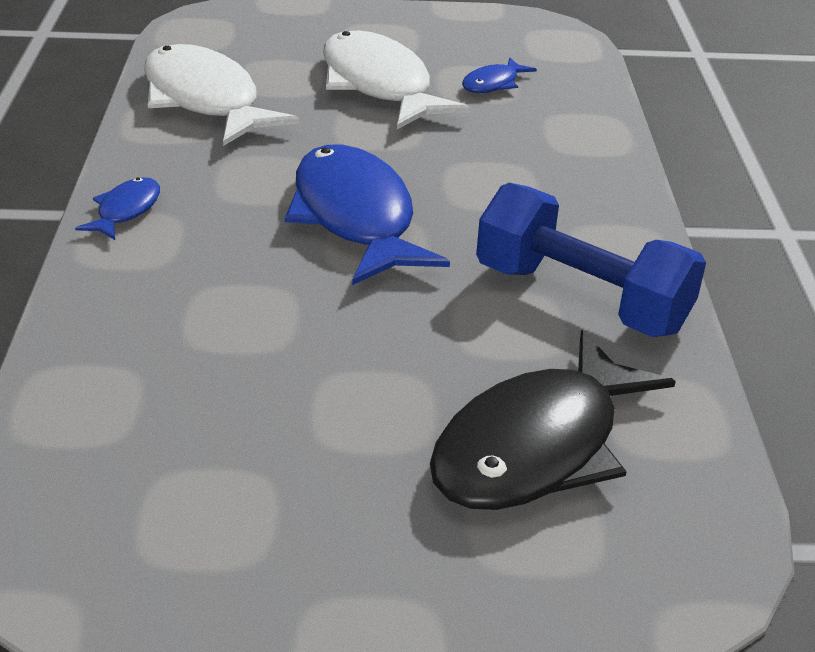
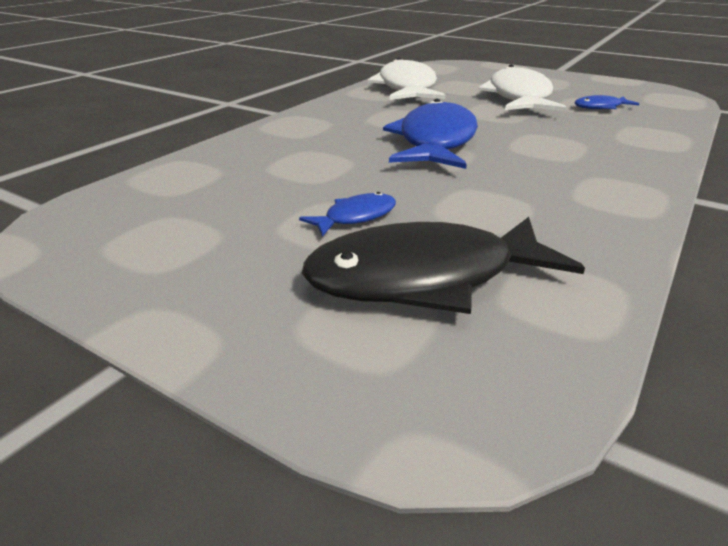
camera: 35 degrees right, 5 degrees down
(126, 210) = (309, 116): blue fish -> blue fish (356, 217)
(581, 298) = (557, 210): blue dumbbell -> none

